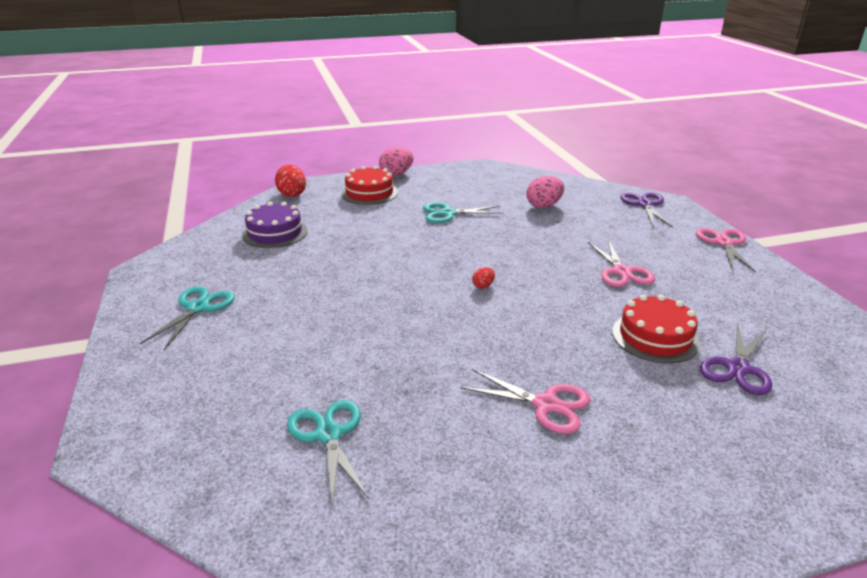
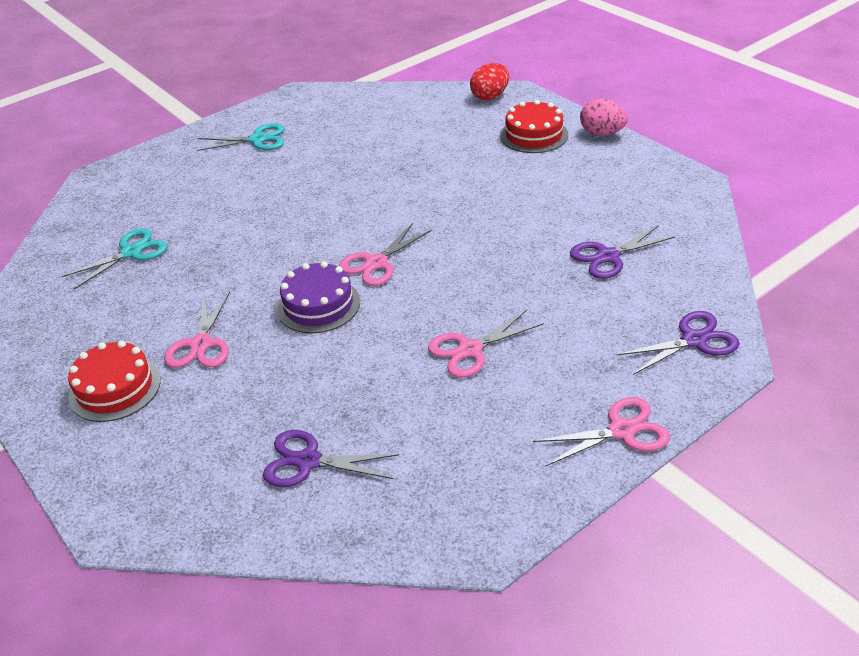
camera: 70 degrees right, 10 degrees up
(275, 233) = (401, 121): purple cake -> purple cake (318, 305)
(448, 213) = (524, 197): turquoise scissors -> none
(483, 286) = (376, 263): red egg -> pink scissors
(544, 206) = (608, 256): pink egg -> purple scissors
(655, 337) = (339, 394): red cake -> red cake (115, 388)

